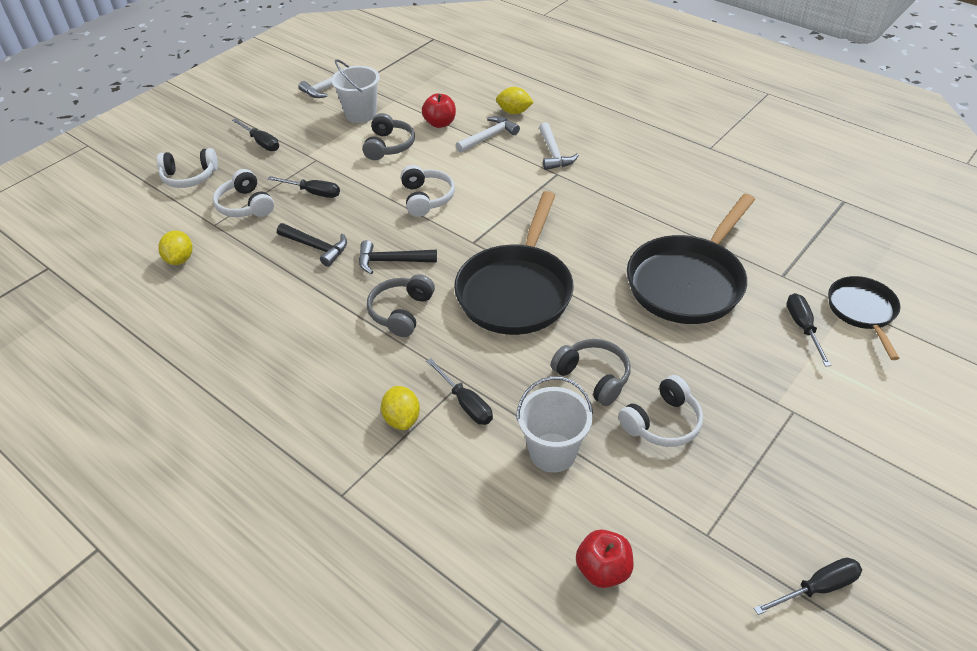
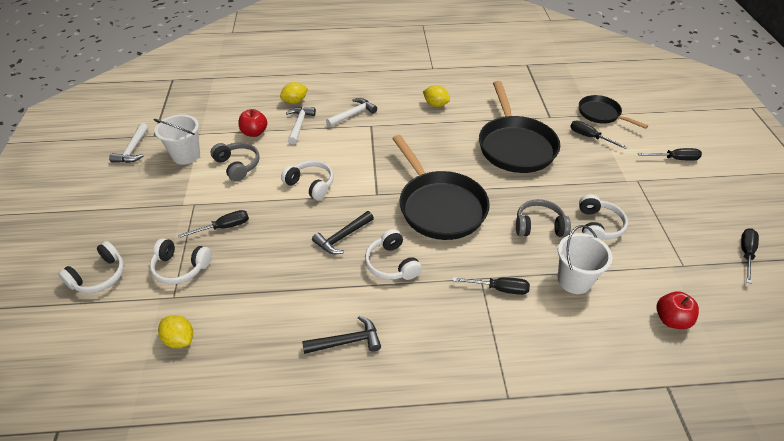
camera: 45 degrees left, 0 degrees up
(261, 142) = (129, 216): black screwdriver -> black screwdriver (674, 159)
(316, 247) = (278, 261): black hammer -> black hammer (347, 341)
(401, 312) = (392, 264): grey headphones -> white headphones
(402, 419) = (479, 325): yellow lemon -> yellow lemon (435, 104)
(553, 153) = (353, 114): white hammer -> white hammer turned 75 degrees counterclockwise

